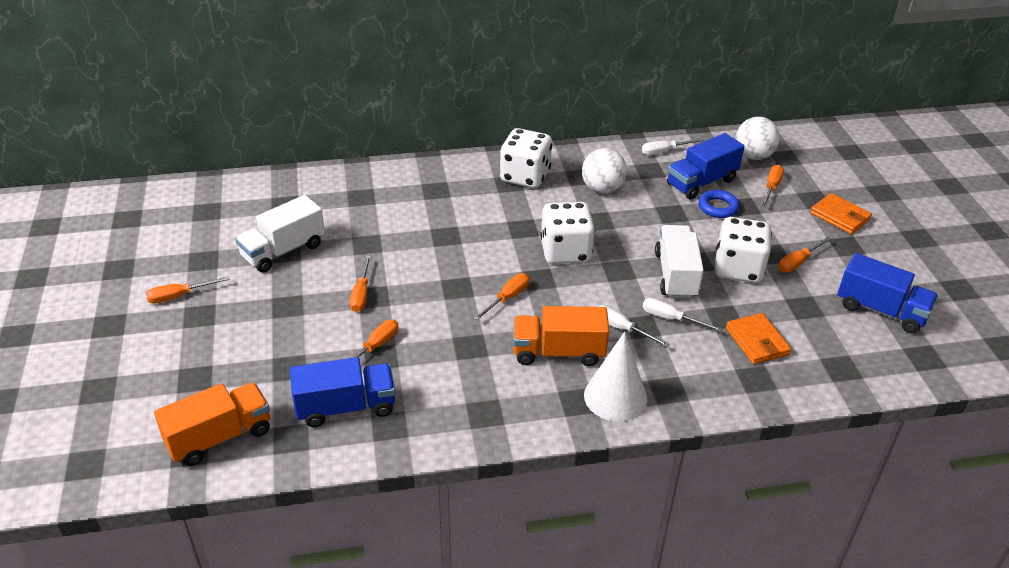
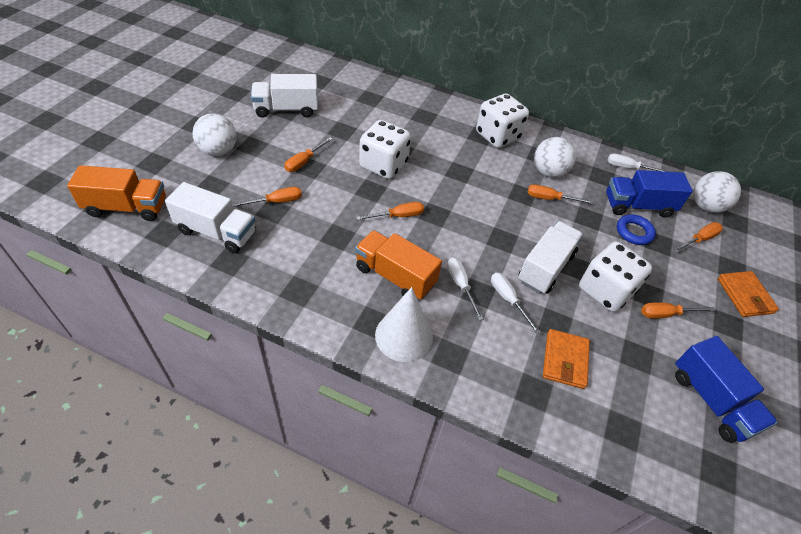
camera: 30 degrees right, 10 degrees up
(179, 296) = (199, 107): orange screwdriver -> orange screwdriver (550, 199)
(256, 330) = (218, 151): none -> white ball
(346, 407) = (216, 232): blue truck -> white truck
(565, 252) = (474, 204): white dice -> white dice (383, 165)

